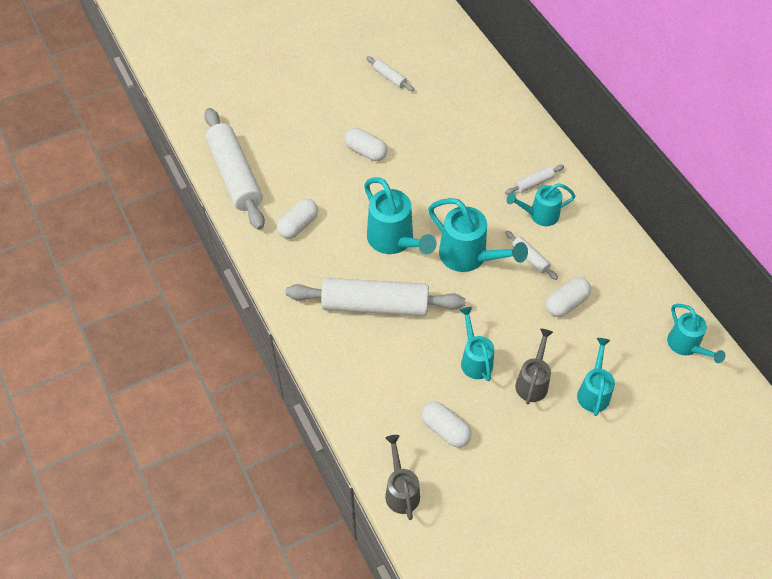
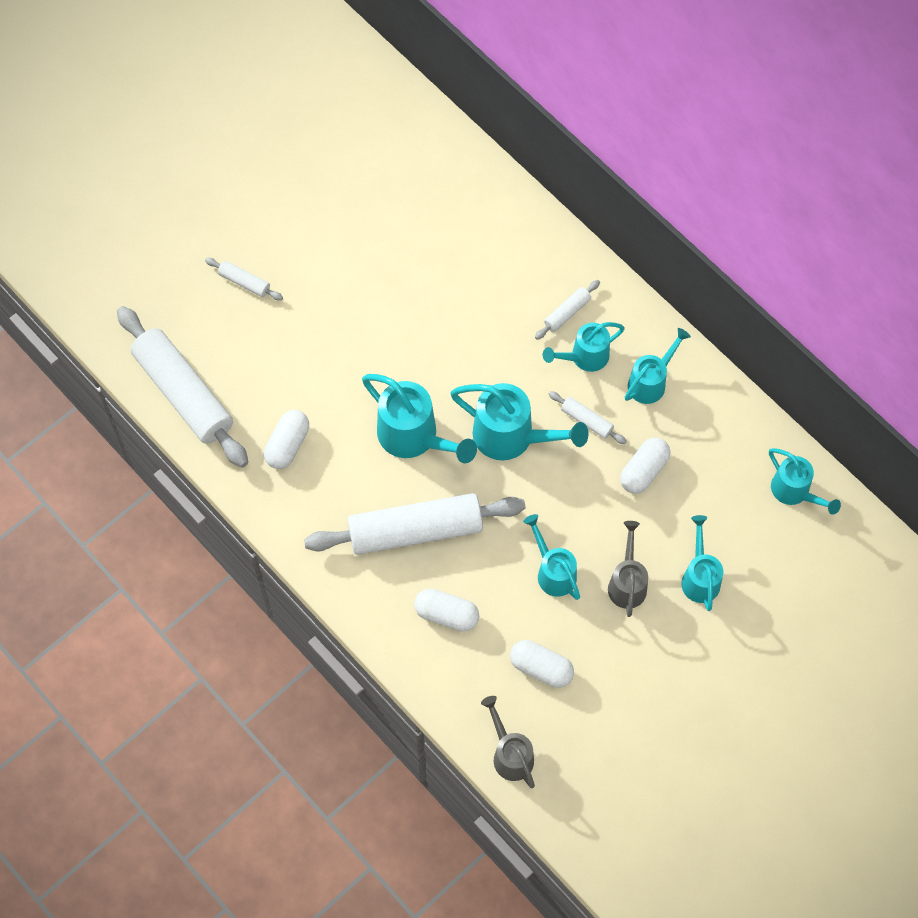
camera: 15 degrees left, 10 degrees up
(366, 151) = (342, 317): white capsule -> white capsule (446, 614)
(389, 77) = (341, 196): white rolling pin -> white rolling pin (244, 282)
(587, 242) = (650, 382): none -> turquoise watering can

